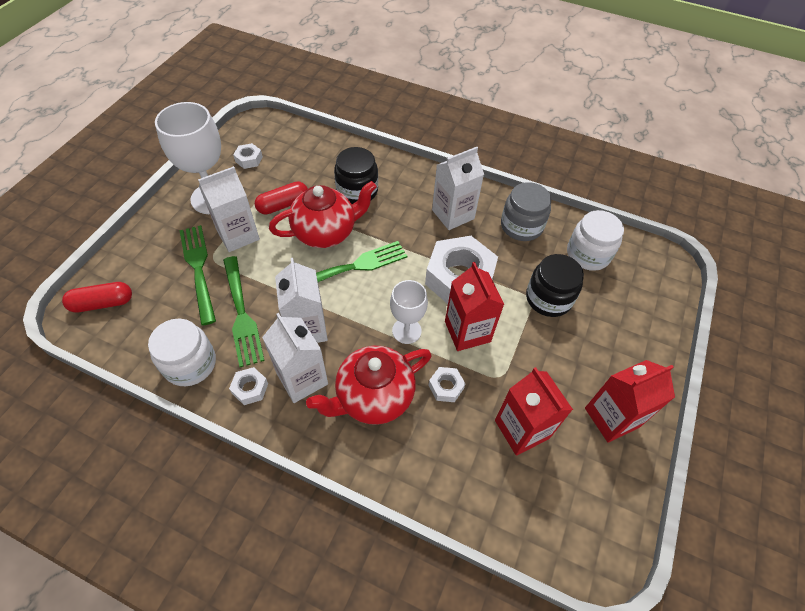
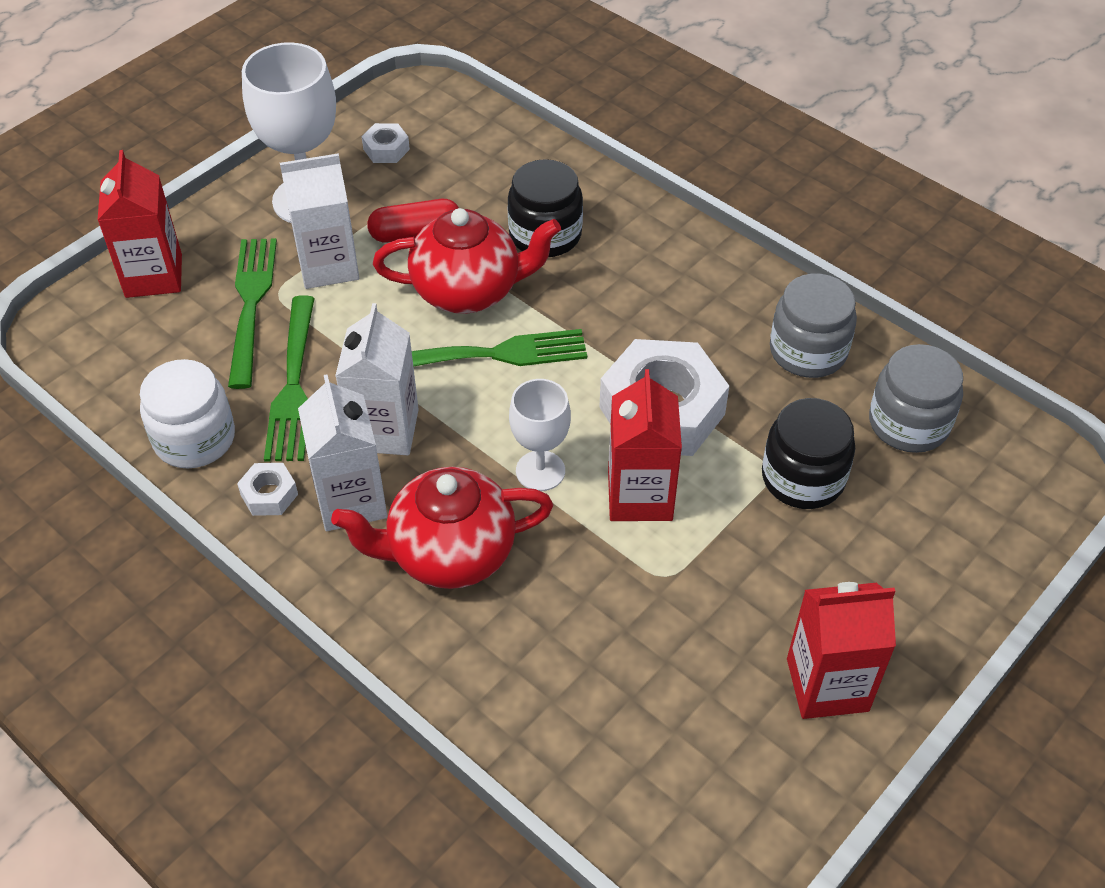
camera: 20 degrees right, 5 degrees down
(102, 303) = (97, 323): red capsule -> none
(446, 387) = (569, 569): white nut -> none
(453, 214) = (694, 306): white carton -> none
(521, 429) = (666, 661): red carton -> red carton (153, 276)
(588, 254) = (908, 423): white jar -> grey jar

